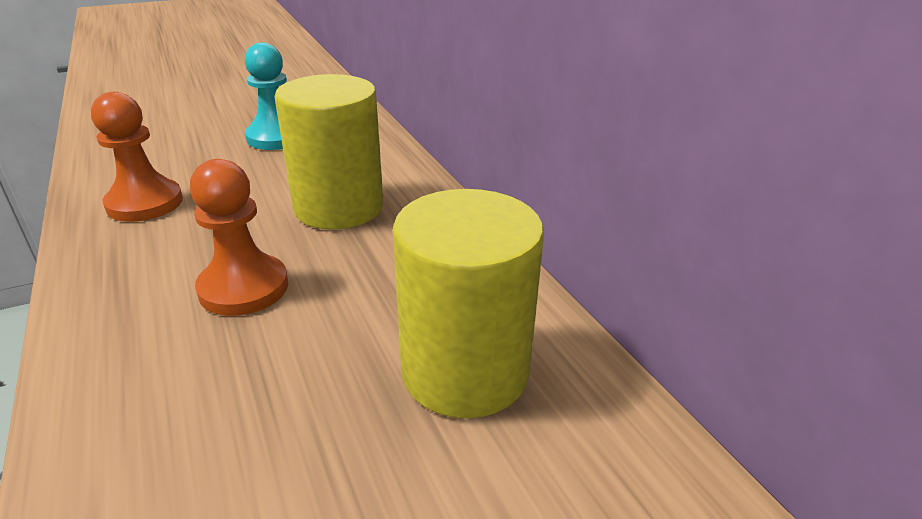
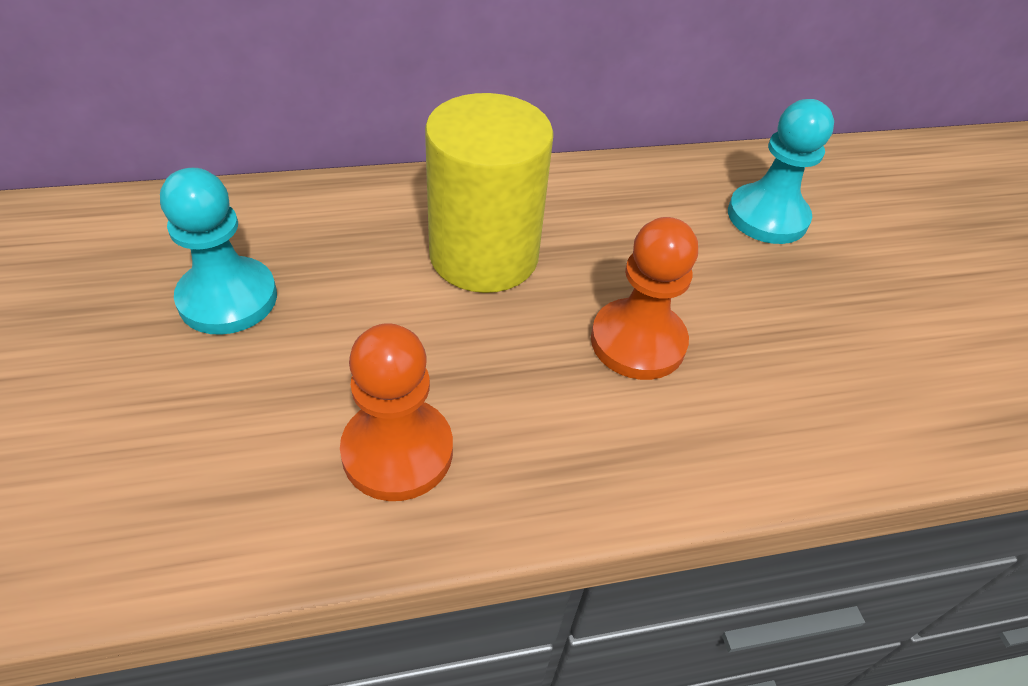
camera: 80 degrees left, 15 degrees up
(465, 371) = (767, 217): yellow cylinder -> turquoise pawn

